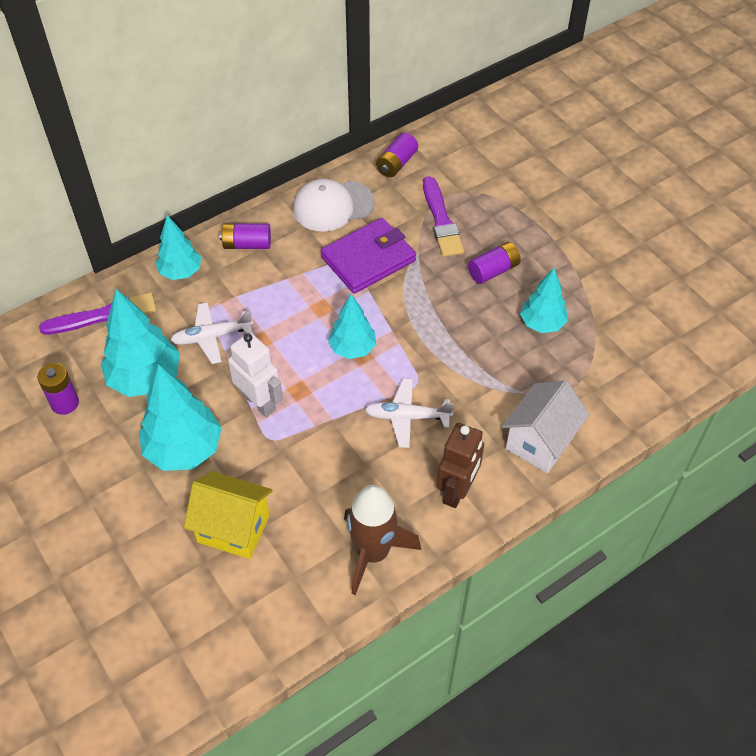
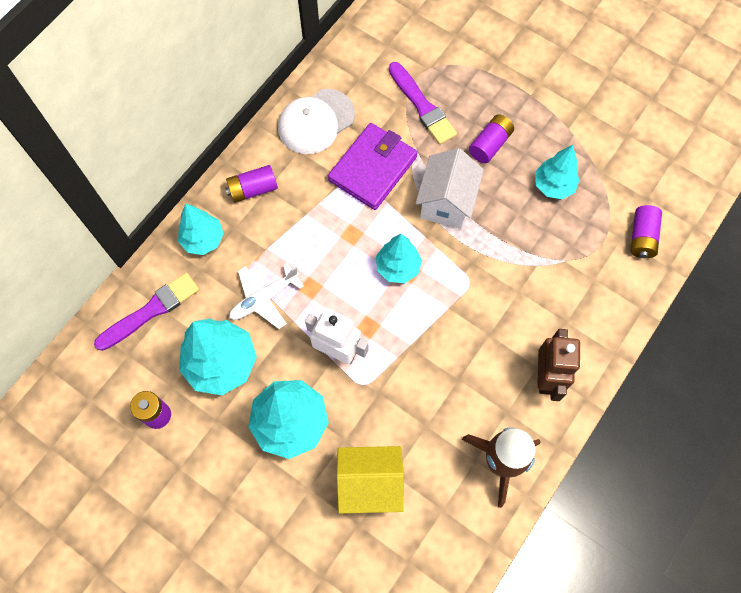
camera: 20 degrees left, 15 degrees up
(396, 163) = (355, 56): purple battery -> purple battery (642, 237)
(407, 417) = (474, 320): white plane -> none
(540, 442) = (597, 305): white house -> white house (446, 203)

